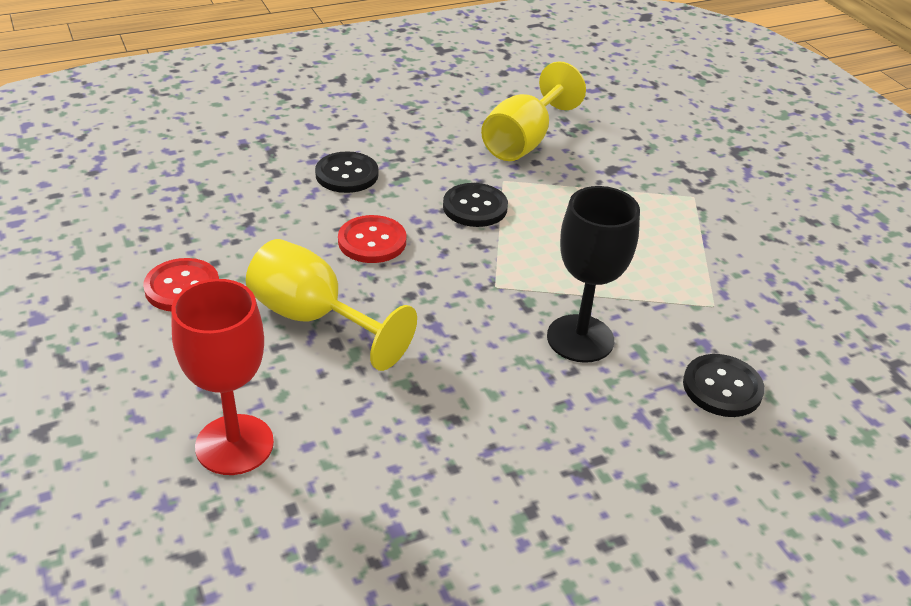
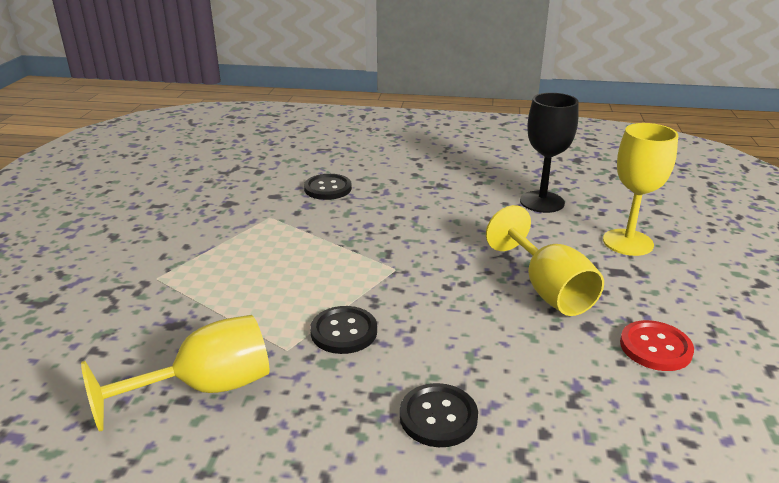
camera: 145 degrees left, 10 degrees down
(234, 444) = (627, 242): red goblet -> yellow goblet
(372, 241) = (464, 332): red button -> none
(580, 338) = (375, 227): black goblet -> black goblet (542, 202)

